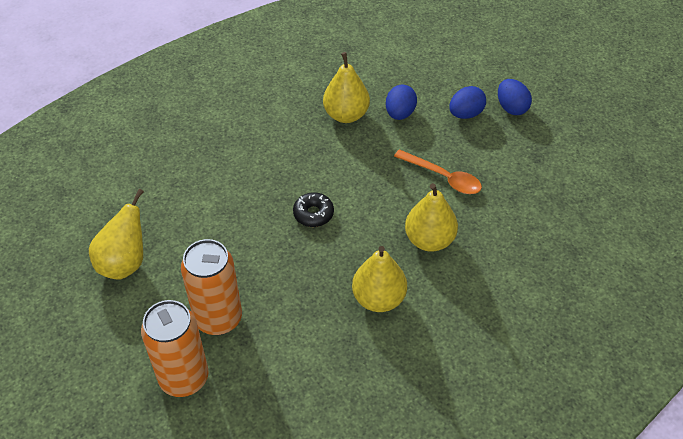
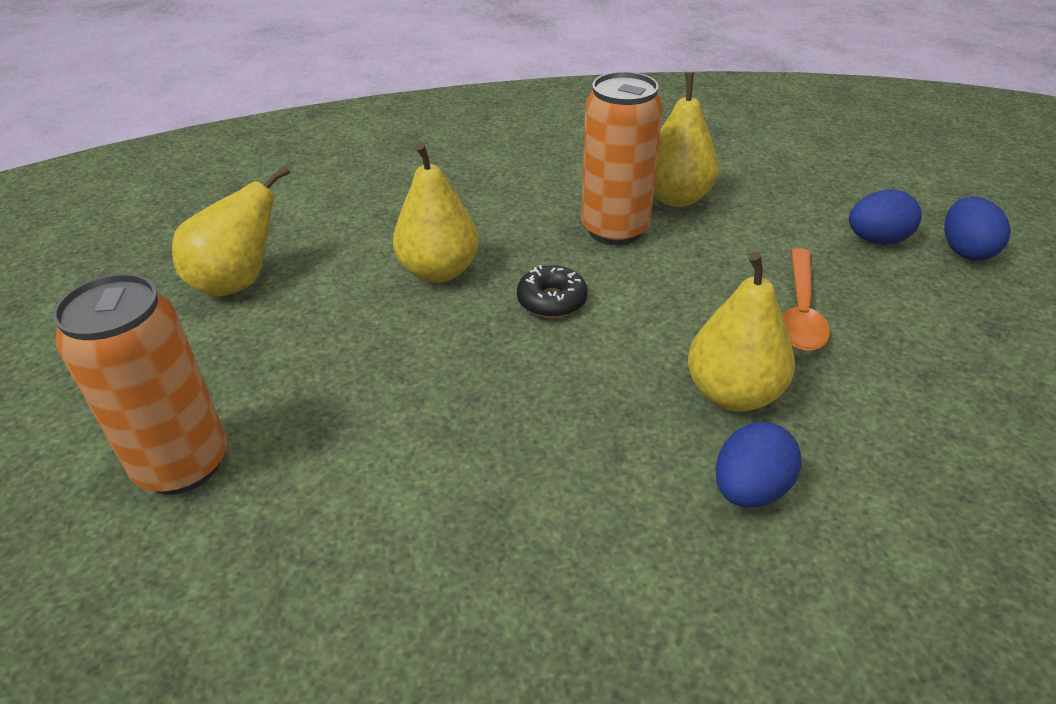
camera: 25 degrees right, 10 degrees down
(218, 318) = (305, 395): orange can -> orange can (615, 230)
(378, 298) = (589, 456): yellow pear -> yellow pear (439, 271)
(400, 113) = (763, 215): blue egg -> blue egg (750, 489)
(443, 177) = (800, 311): orange spoon -> orange spoon turned 45 degrees clockwise

